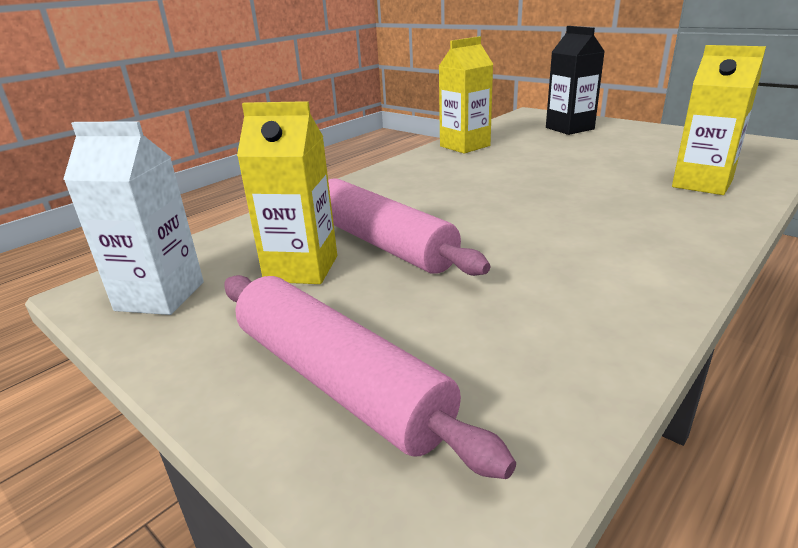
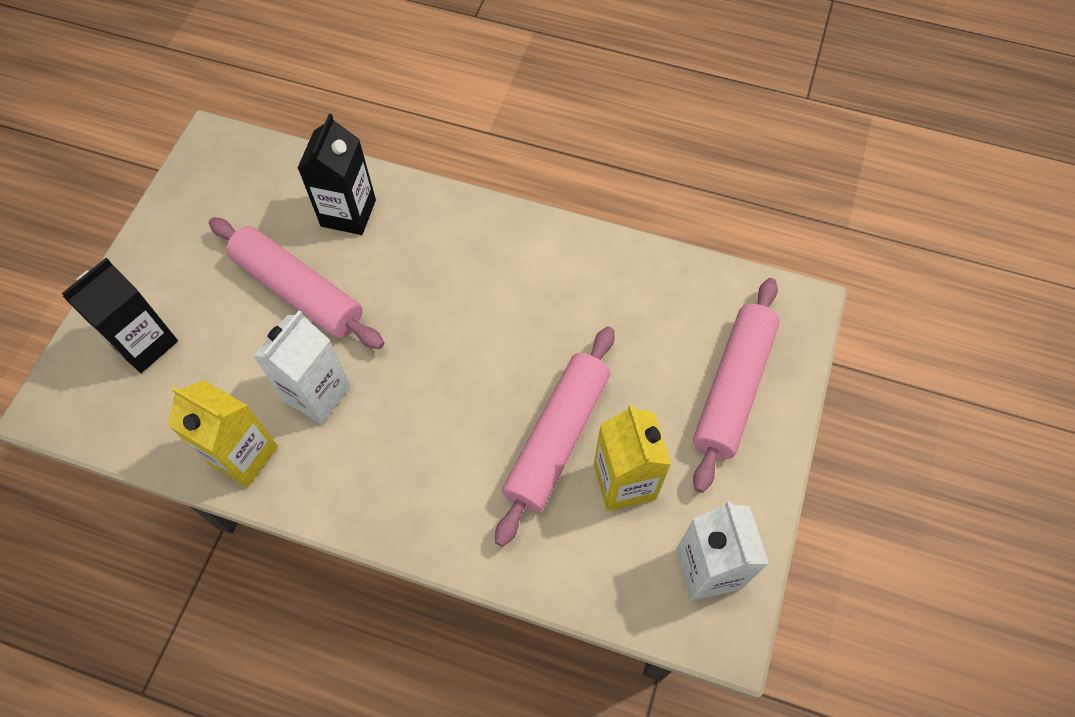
camera: 115 degrees left, 35 degrees up
(500, 164) = (317, 393): none -> white carton
(606, 164) = (298, 291): none -> pink rolling pin
(702, 184) = (348, 213): yellow carton -> black carton

